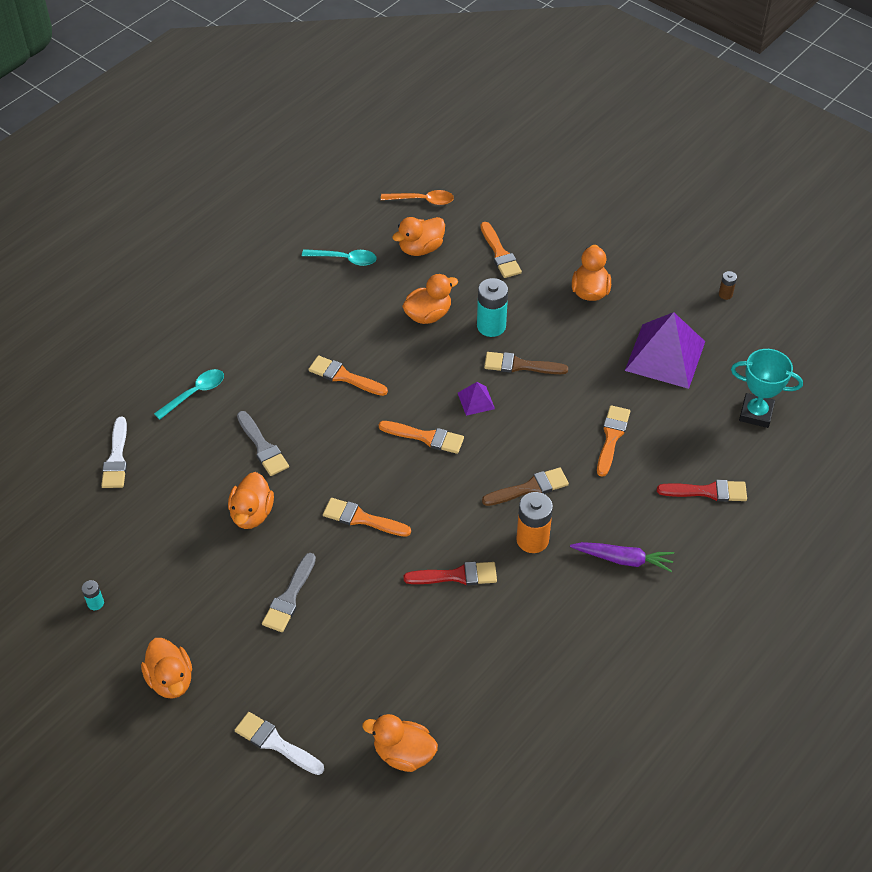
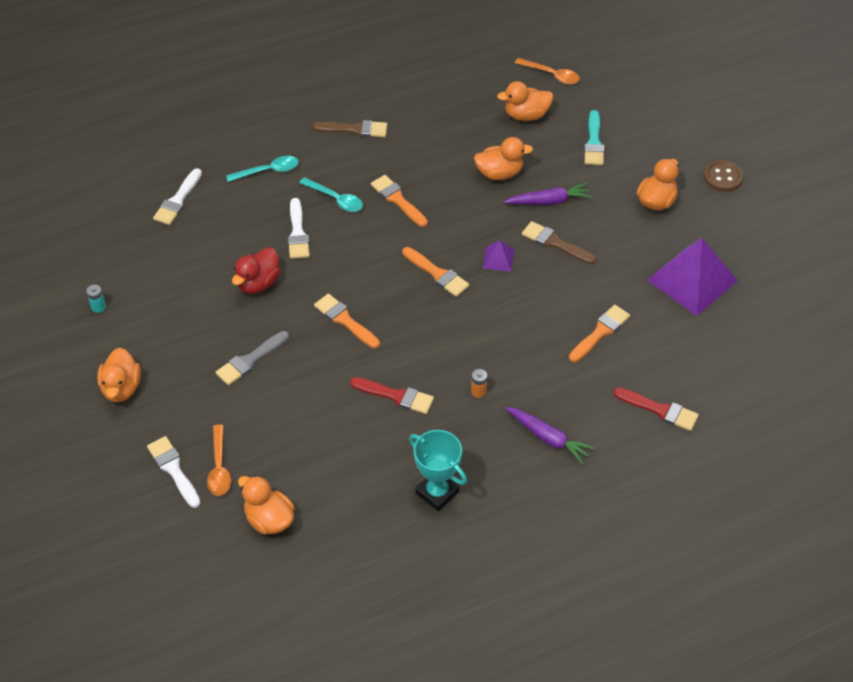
camera: 25 degrees right, 0 degrees up
(252, 514) = (258, 283): orange duck -> red duck
(262, 447) = (297, 233): grey brush -> white brush
(322, 721) = (219, 467): none -> orange spoon
(344, 259) = (455, 103): turquoise spoon -> turquoise spoon (335, 199)
(491, 326) = (549, 201): turquoise battery -> purple carrot
(500, 254) = (594, 142): orange brush -> turquoise brush
(529, 488) = (502, 348): brown brush -> brown brush (355, 129)
(532, 540) = (478, 391): orange battery -> orange battery, size x0.49
(636, 247) = (723, 177): none -> brown button
(725, 294) = (782, 246): brown battery -> none
(756, 413) = (747, 359): turquoise trophy -> turquoise trophy (437, 492)

